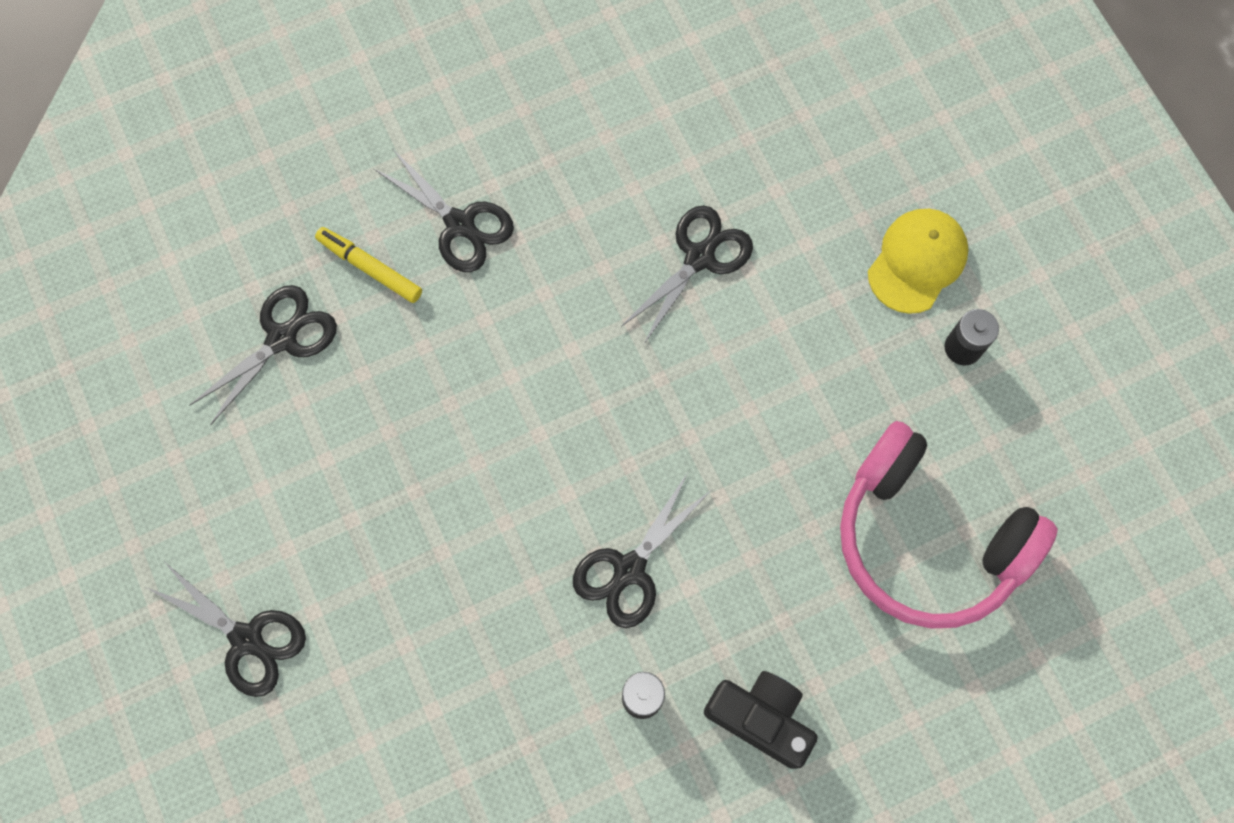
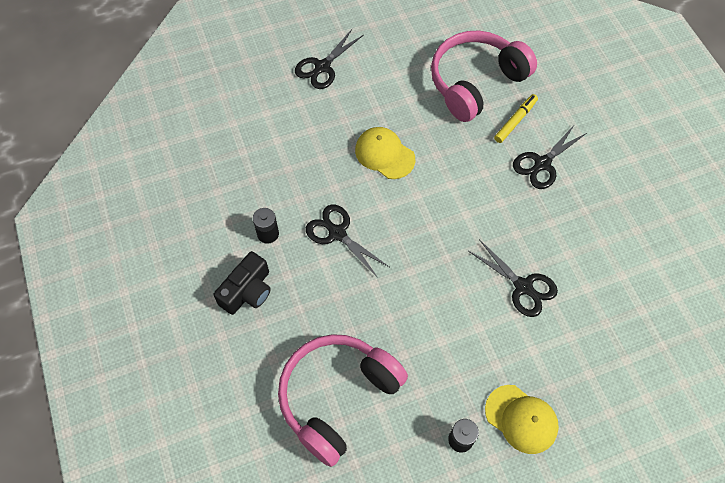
camera: 95 degrees right, 10 degrees down
(282, 338) = (475, 82): black scissors -> pink headphones
(455, 497) = (384, 154): none -> yellow cap

